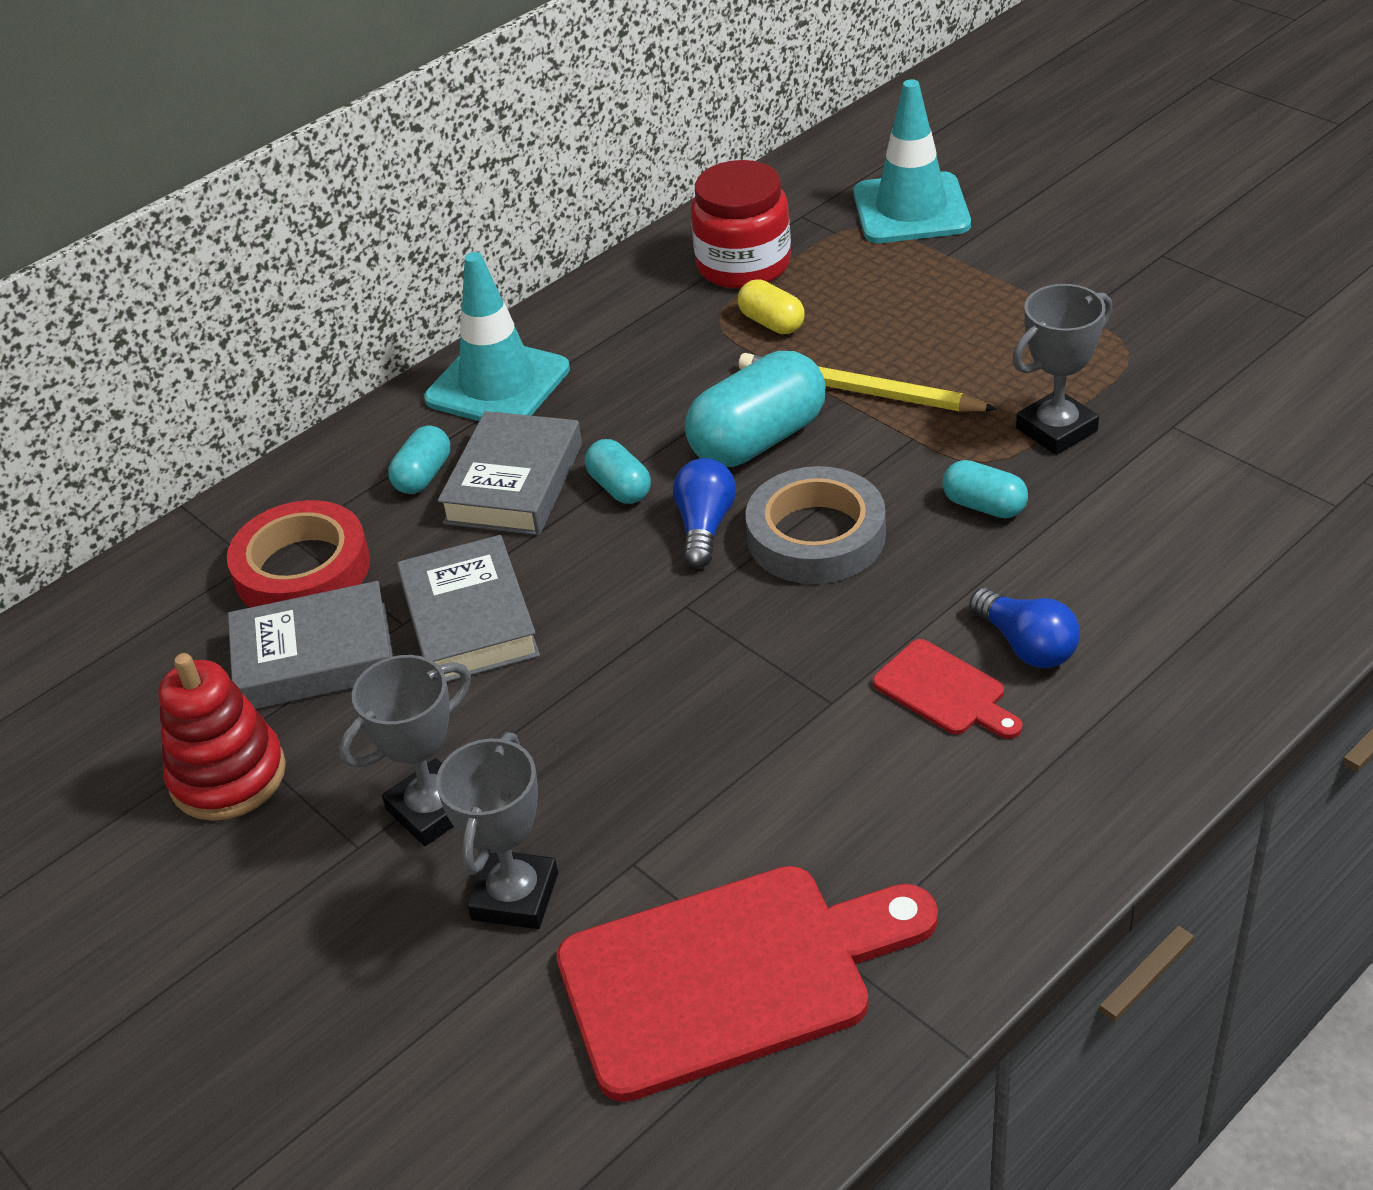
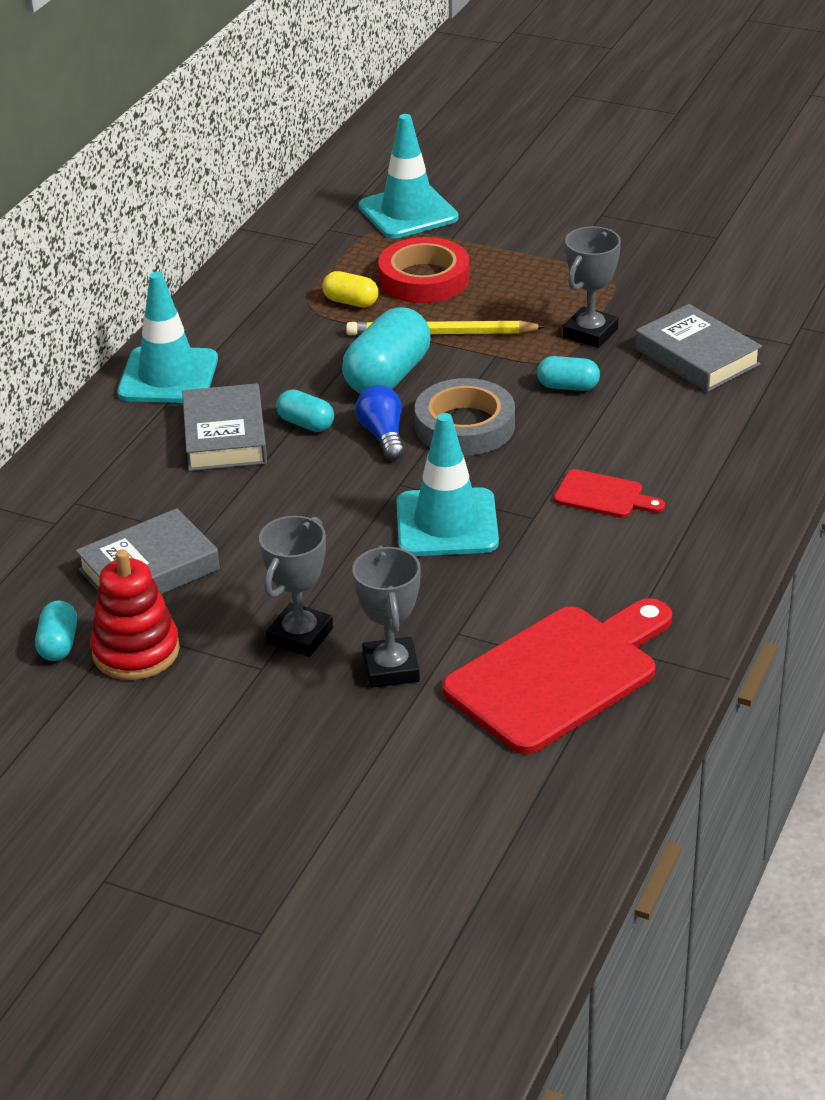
camera: 25 degrees left, 5 degrees down
(302, 569) = (99, 519): red tape -> red tape (424, 279)
(423, 475) = (151, 444): turquoise capsule -> turquoise capsule (58, 644)
(469, 620) = (250, 524): grey book -> grey book (697, 357)
(712, 682) = (447, 523): none -> turquoise traffic cone
(743, 265) = (305, 268): red jar -> none
(1026, 645) = (641, 460): blue light bulb -> none

